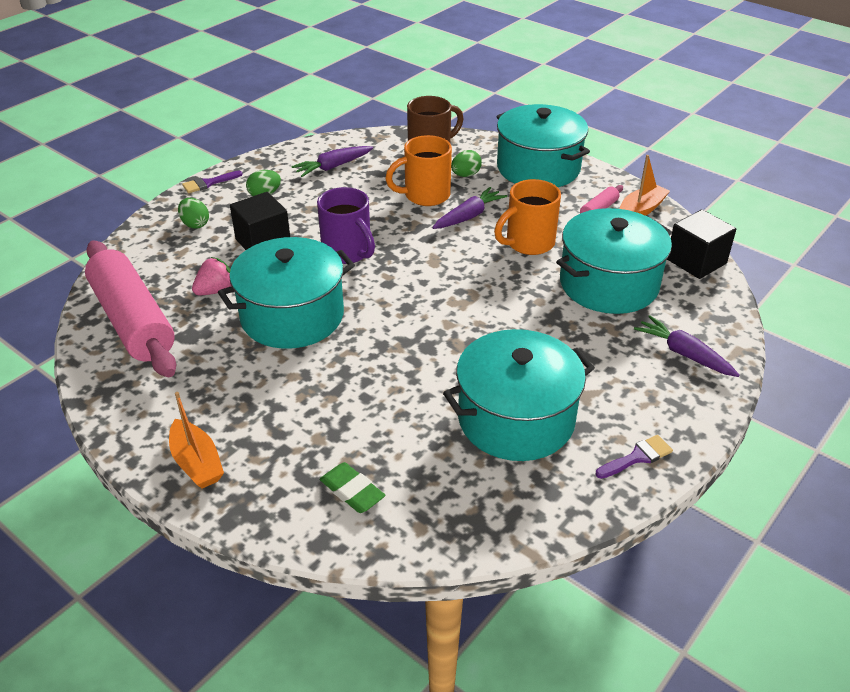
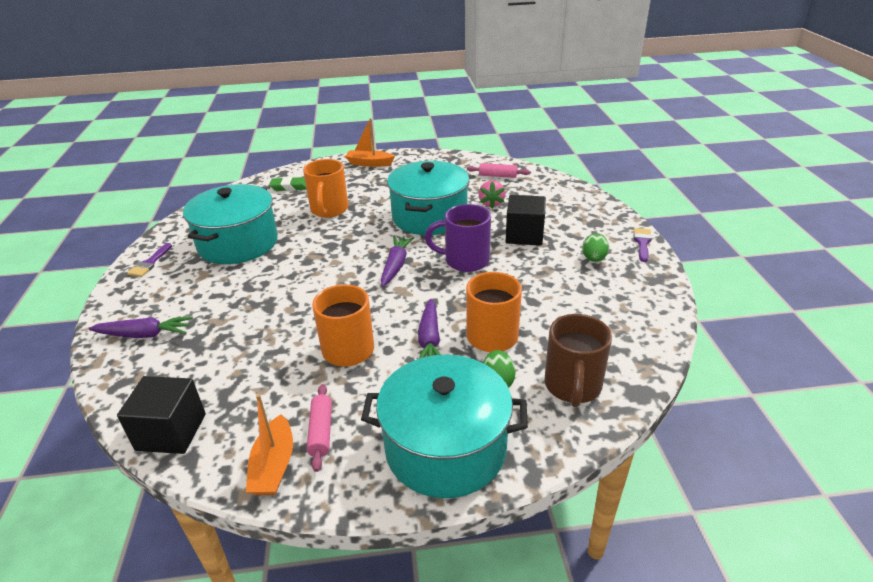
camera: 135 degrees right, 5 degrees down
(133, 321) = (497, 176): pink rolling pin -> pink rolling pin, size x0.41
(195, 224) = (582, 220): green egg -> none
(333, 167) = (606, 310): purple carrot -> purple carrot (396, 265)
(366, 402) = (329, 210): none -> orange mug
(608, 284) = (244, 354): turquoise pot -> none

